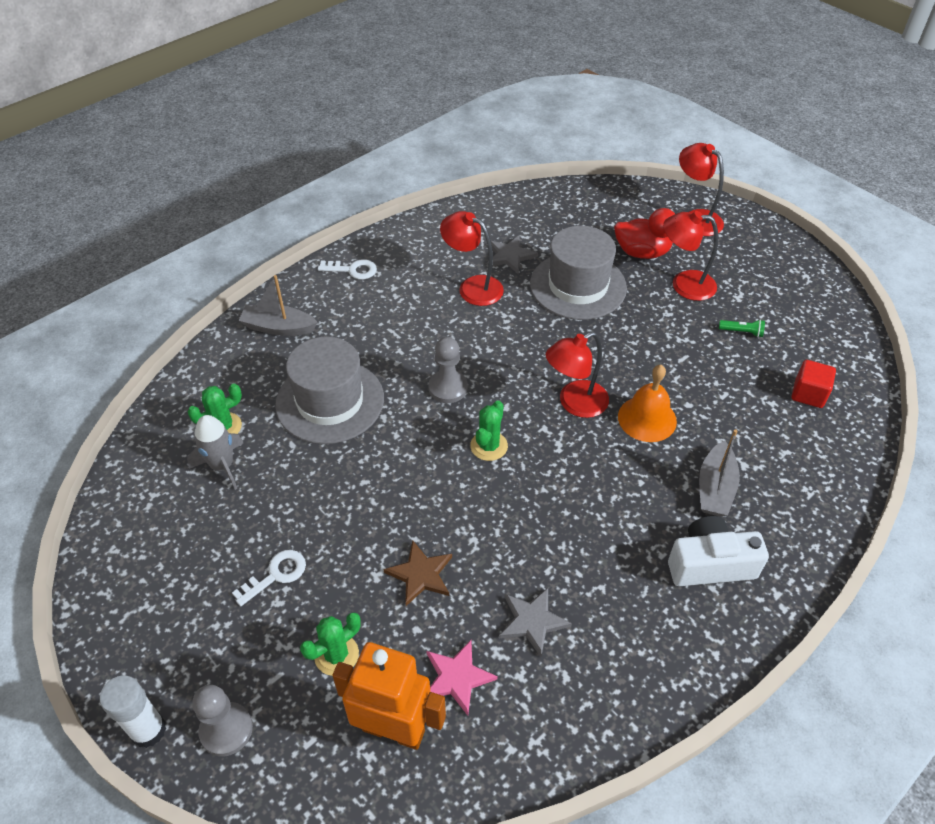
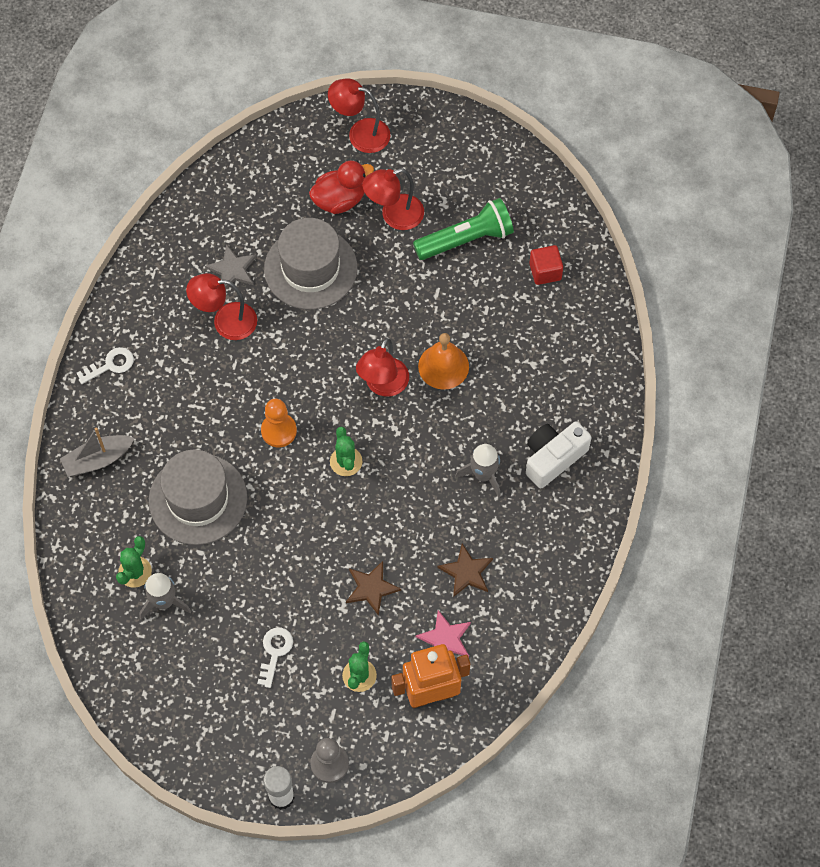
camera: 35 degrees left, 15 degrees up
(448, 388) = (279, 431): grey pawn -> orange pawn
(532, 621) = (466, 572): grey star -> brown star
(620, 536) = (483, 474): none -> grey rocket
(715, 488) = (524, 396): grey boat -> none
(742, 332) = (466, 239): green flashlight -> green flashlight, size x2.47

